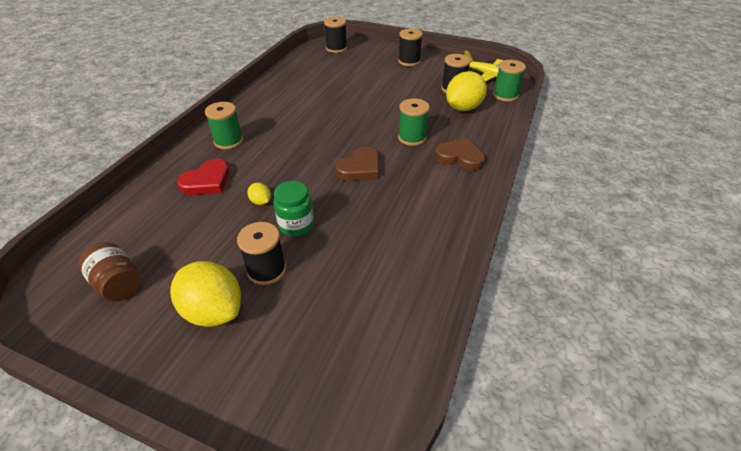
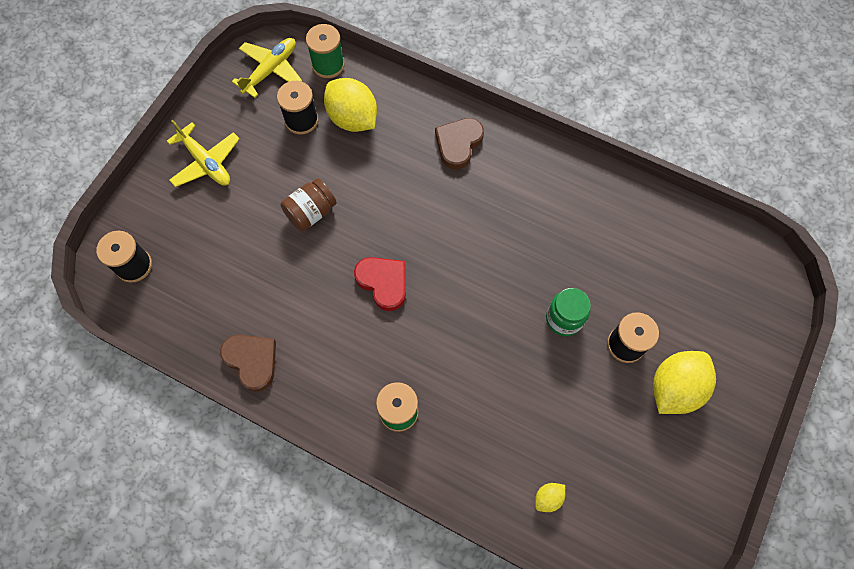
camera: 85 degrees left, 25 degrees up
(118, 284) = (645, 488): brown jar -> brown jar (311, 212)
(207, 181) = (484, 426): red heart -> red heart (383, 282)
(261, 202) = (525, 358): yellow lemon -> yellow lemon (548, 498)
(360, 168) = (470, 250): brown heart -> brown heart (252, 361)
(409, 61) = (206, 162): black spool -> yellow plane
(412, 138) = (414, 187): green spool -> none

